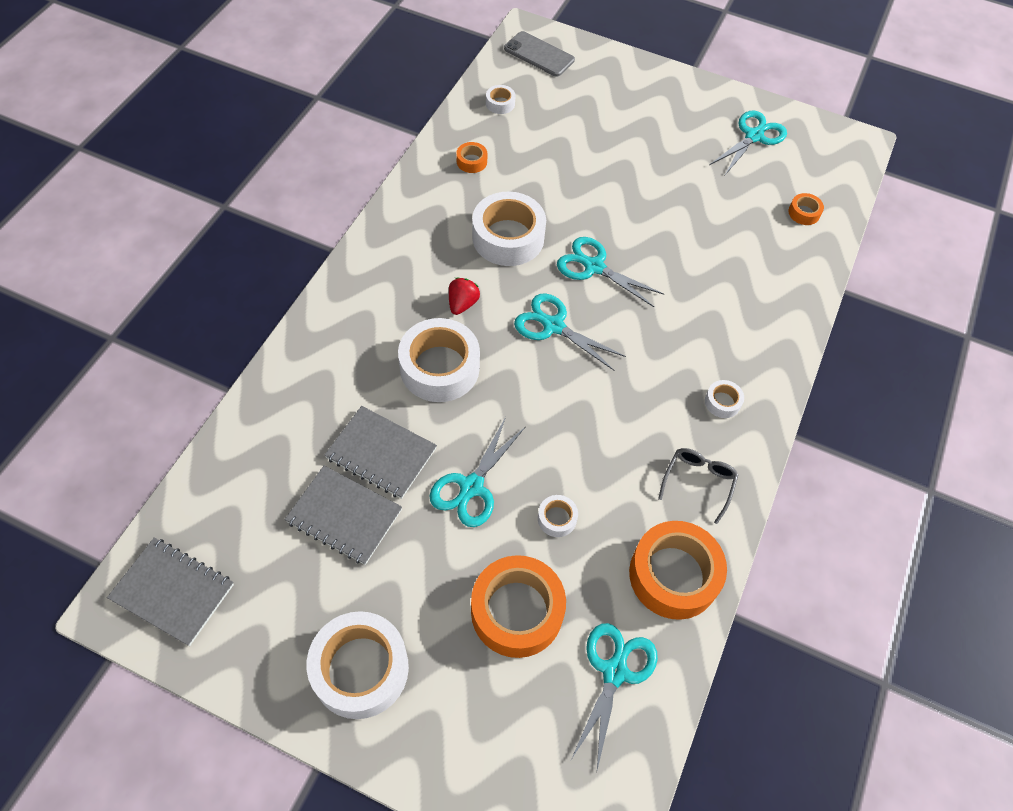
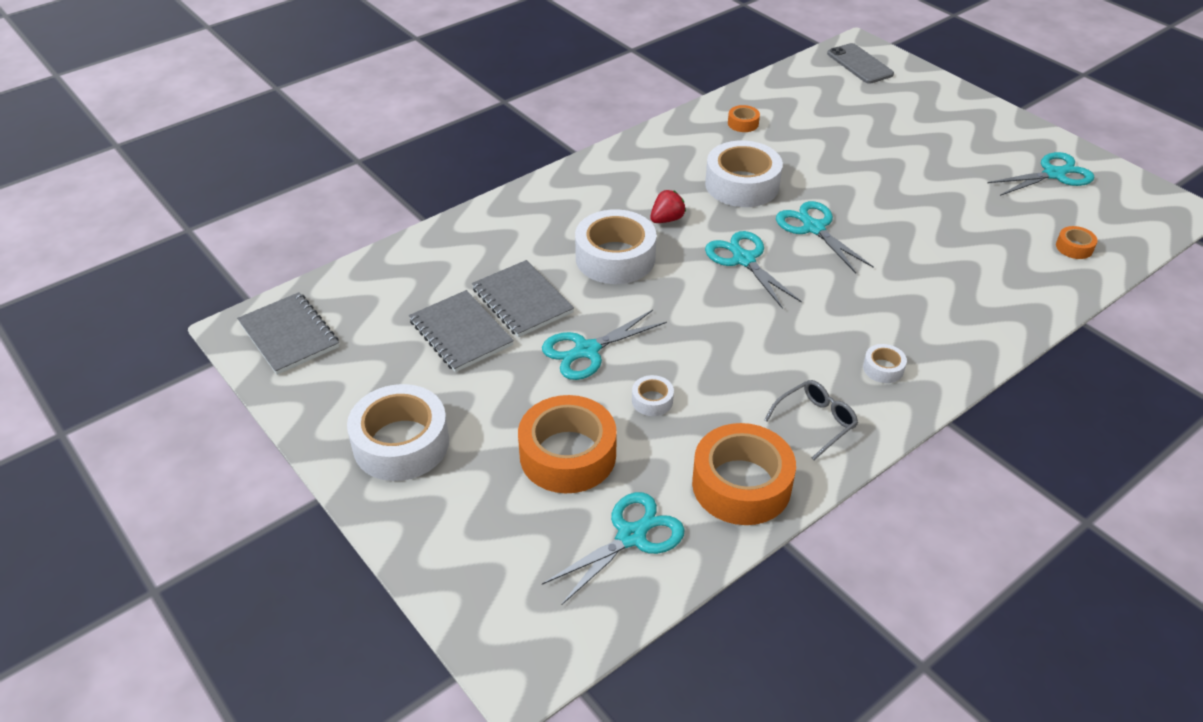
camera: 30 degrees right, 15 degrees down
(500, 103) = (798, 90): white tape -> none

